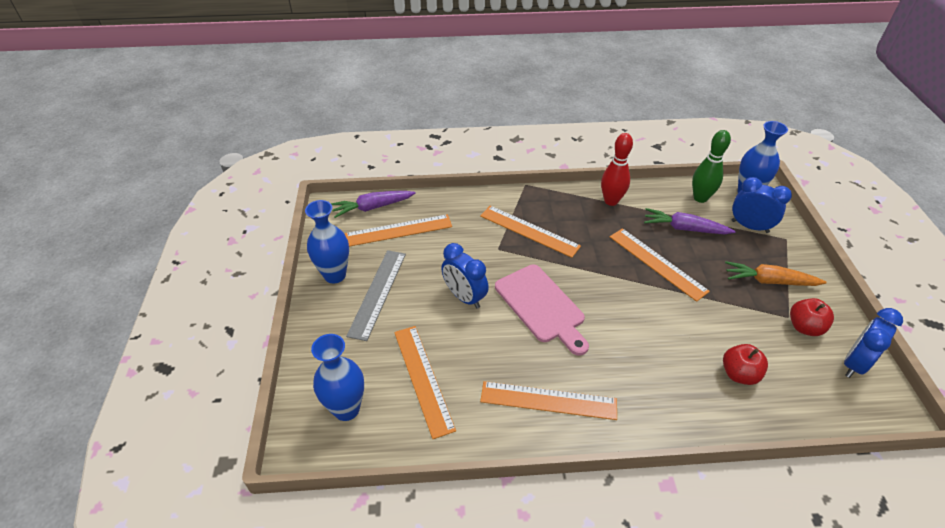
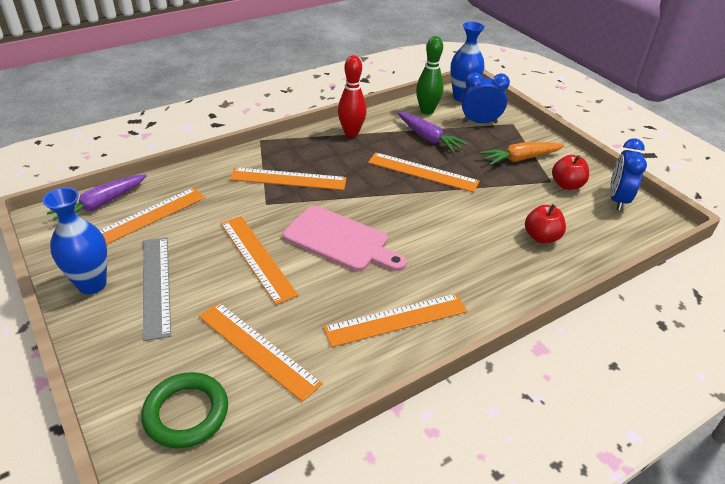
camera: 30 degrees left, 5 degrees down
(346, 409) = (186, 413): blue vase -> green ring
(464, 297) = (257, 258): blue clock -> orange ruler
(684, 228) = (428, 138): purple carrot -> purple carrot turned 120 degrees counterclockwise

